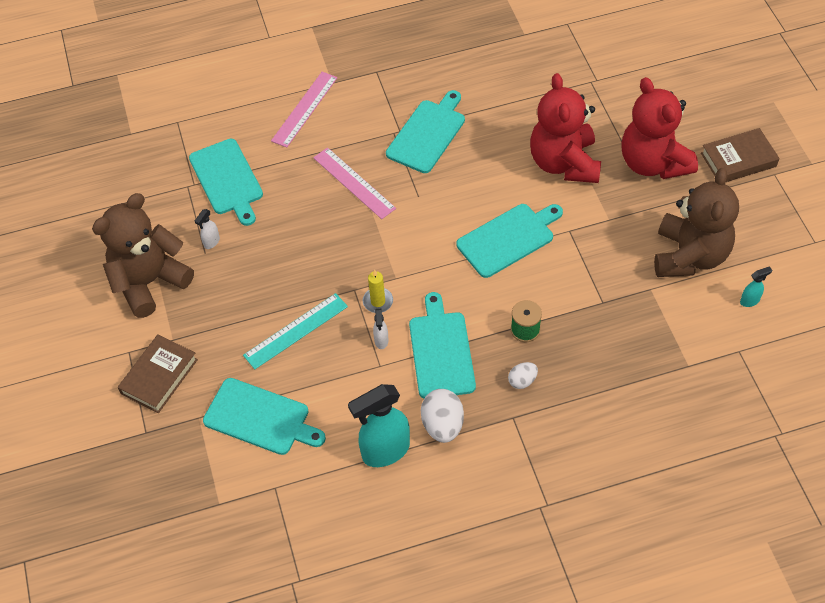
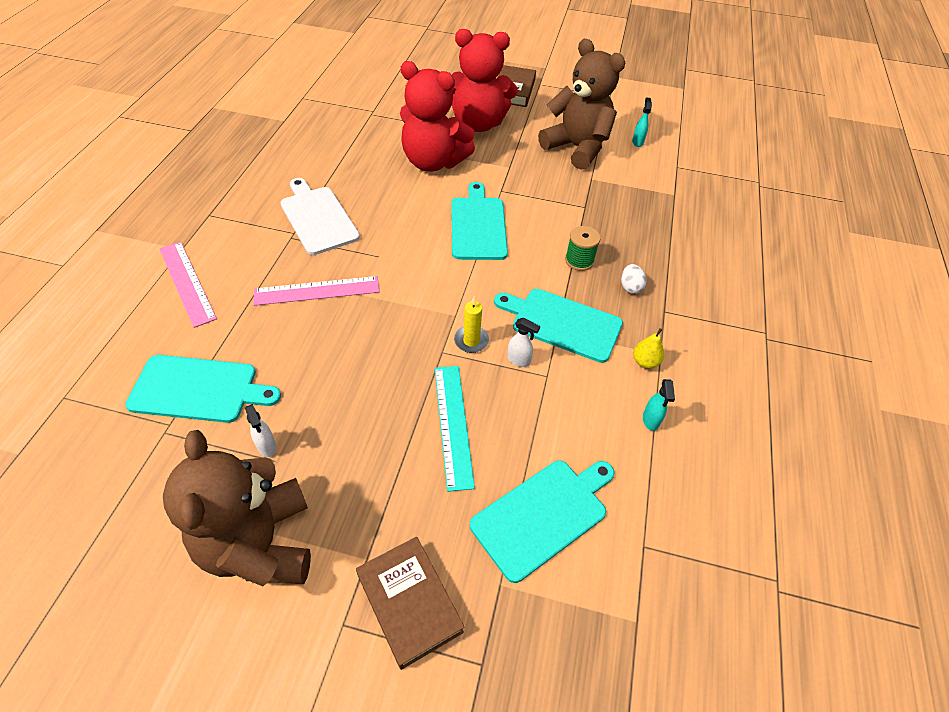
camera: 65 degrees left, 5 degrees down
(385, 451) = (650, 420): turquoise spray bottle -> turquoise spray bottle, size x0.45
(427, 134) = (317, 218): turquoise cutting board -> white cutting board
(442, 425) = (645, 362): white egg -> yellow pear

